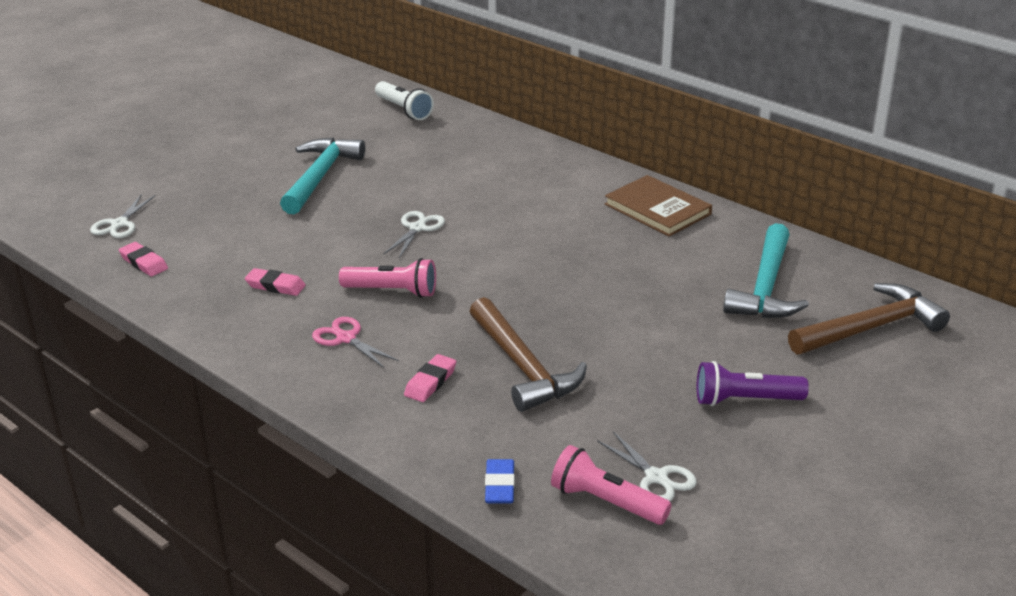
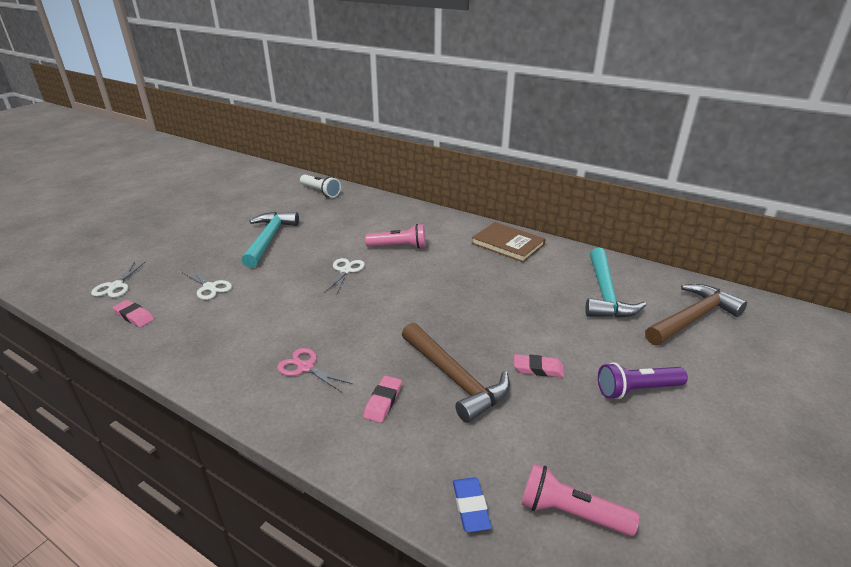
camera: 10 degrees left, 0 degrees up
(275, 286) = (243, 326): pink eraser -> pink eraser (538, 368)
(392, 291) = (336, 322): pink flashlight -> pink flashlight (398, 246)
(656, 477) = (602, 478): white scissors -> white scissors (209, 287)

